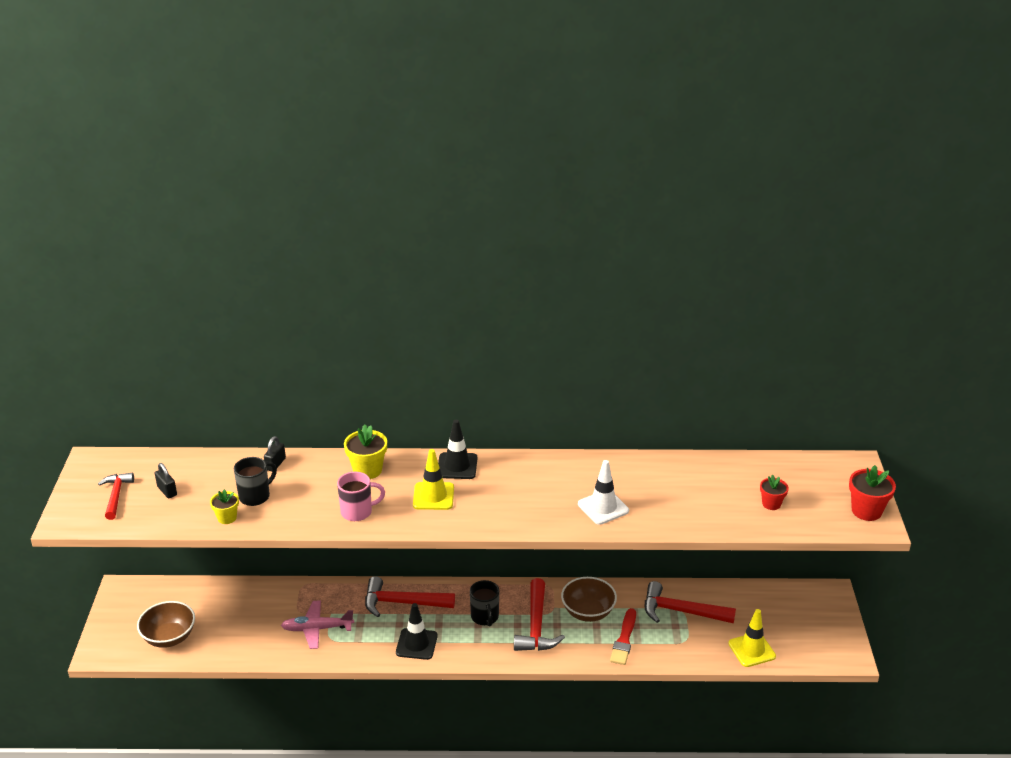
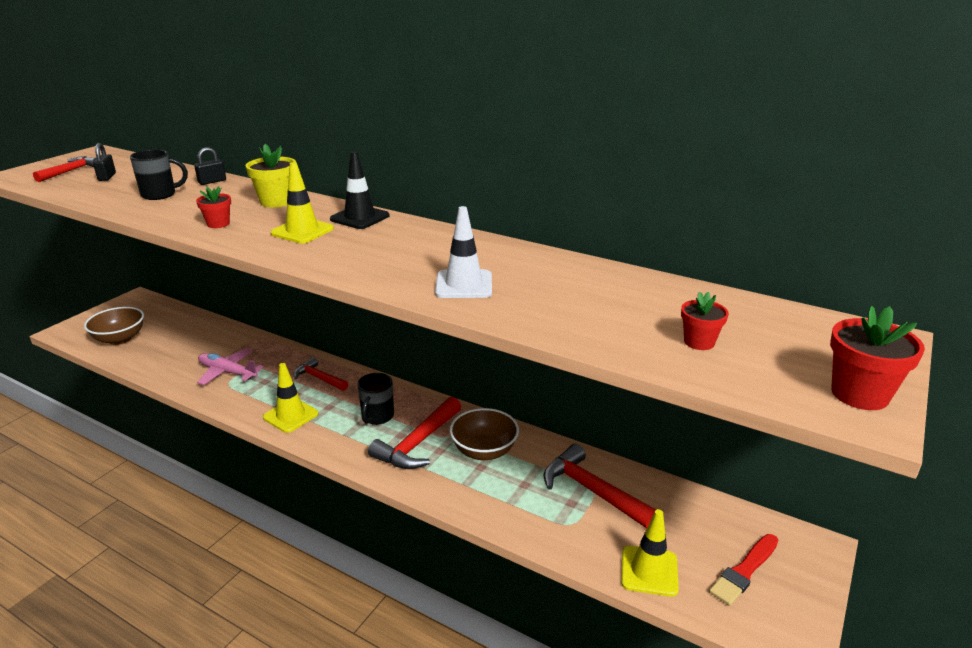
camera: 30 degrees right, 5 degrees down
(227, 518) = (114, 201): yellow flower pot -> none
(358, 512) = (218, 224): pink mug -> red flower pot
(402, 603) = (319, 378): red hammer -> red hammer, size x0.64
(416, 644) = (290, 415): black traffic cone -> yellow traffic cone
(624, 639) = (498, 493): red brush -> red brush (744, 571)

